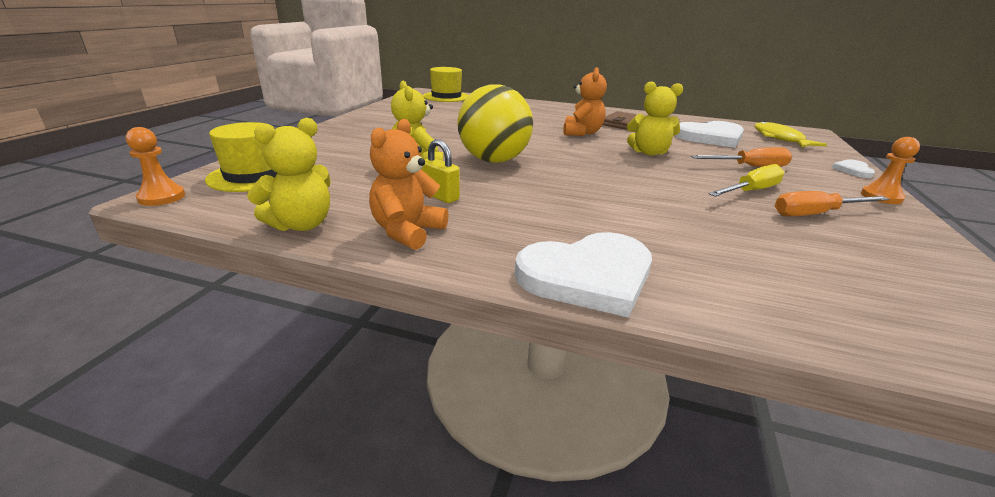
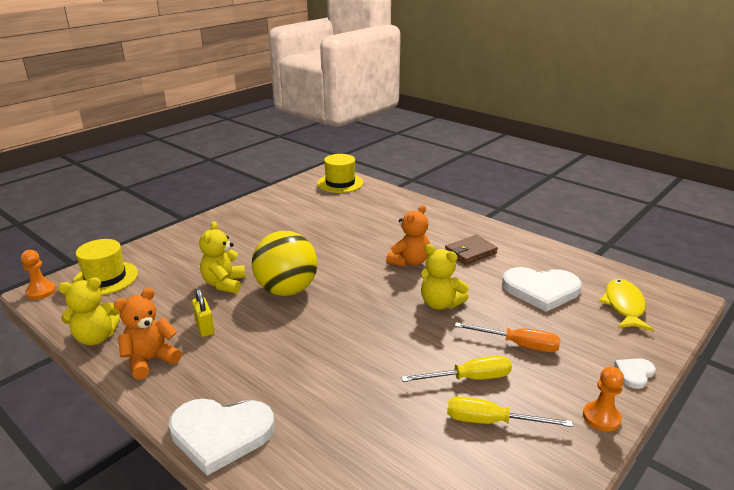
camera: 25 degrees right, 0 degrees up
(815, 214) = (491, 421): orange screwdriver -> yellow screwdriver

